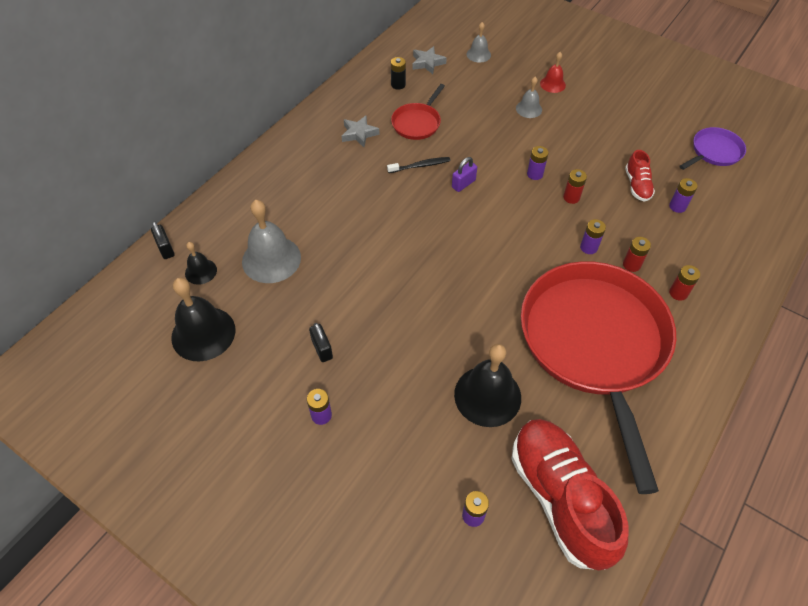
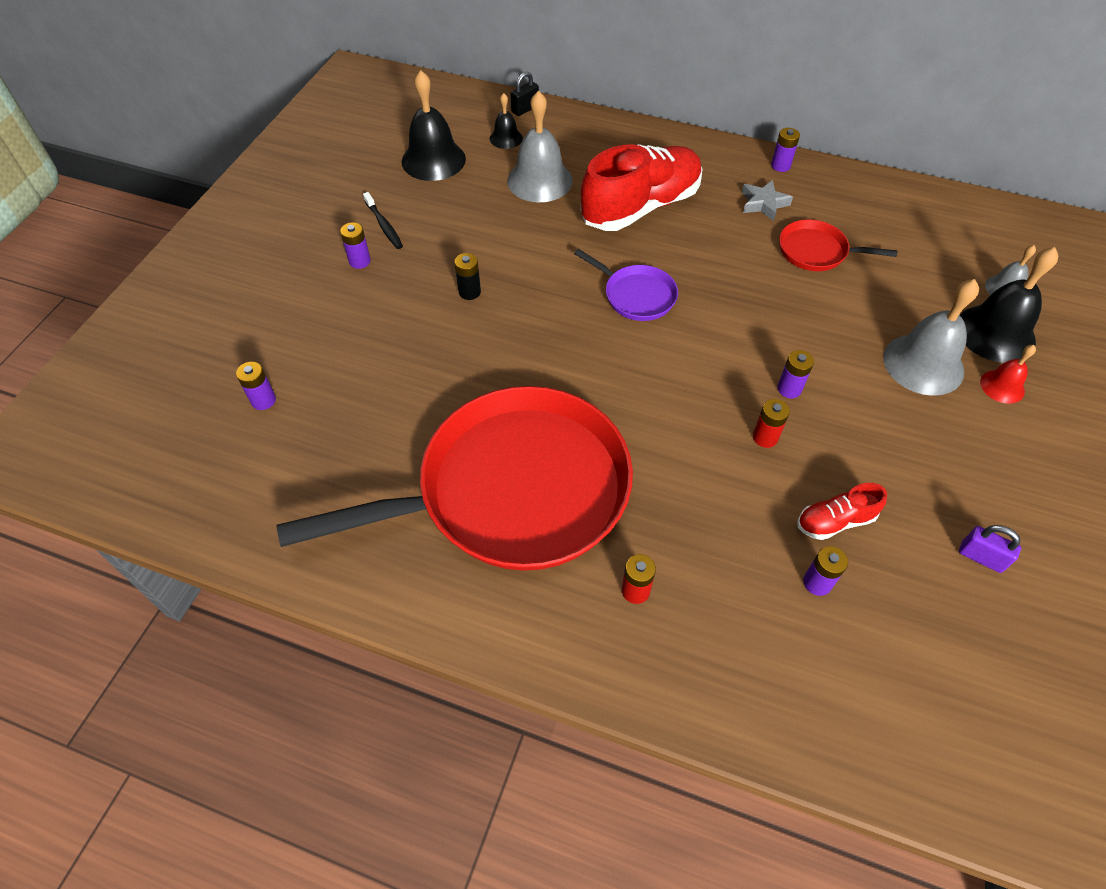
camera: 75 degrees right, 0 degrees up
(322, 349) = (437, 244): black padlock -> none
(398, 85) = (877, 219): black battery -> black battery (469, 292)
(420, 166) = (739, 268): black toothbrush -> black toothbrush (384, 225)
(427, 63) = (943, 239): grey star -> none
(463, 184) = (730, 315): purple padlock -> purple padlock (981, 557)
(487, 395) = (410, 390): black bell -> black bell (995, 333)
(528, 109) = (923, 364): grey bell -> grey bell, size x1.88
(560, 498) = (291, 476): red shoe -> red shoe (641, 207)
(588, 247) = (677, 468): purple battery -> purple battery (780, 166)
(631, 265) = (666, 524): red battery -> none
(714, 152) = (986, 639): purple pan -> purple pan (636, 295)

